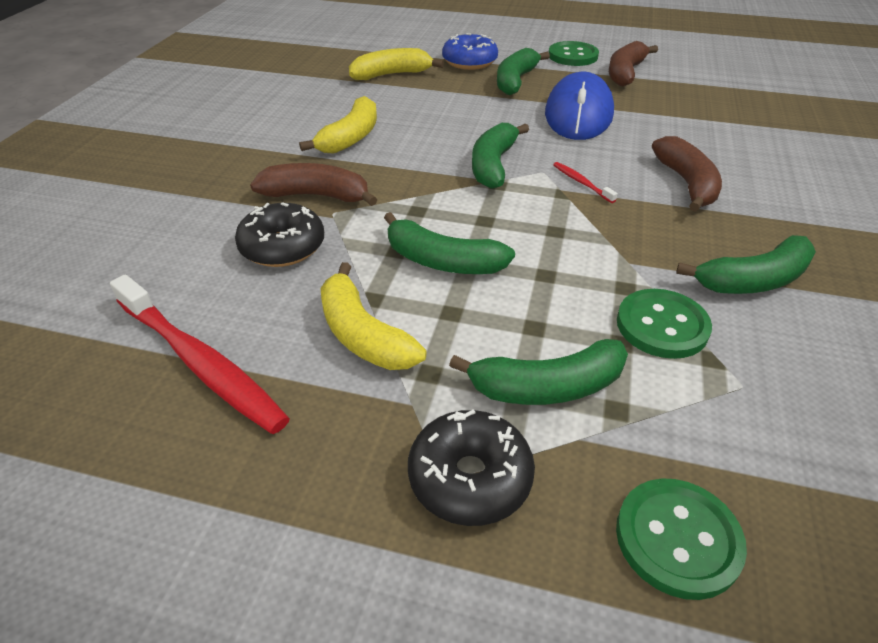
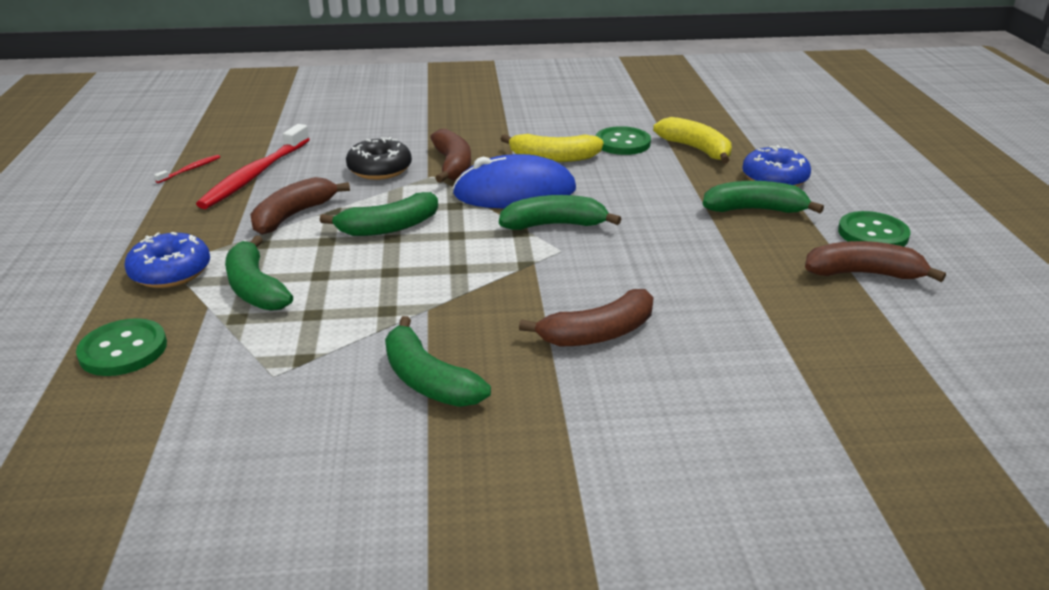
camera: 70 degrees right, 10 degrees down
(363, 335) = (293, 215): yellow banana -> brown banana
(443, 261) = (389, 227): green banana -> green banana turned 120 degrees counterclockwise
(470, 478) = (171, 272): black donut -> blue donut
(578, 114) = (708, 255): blue mouse -> blue mouse (515, 192)
(581, 183) = (553, 272): red toothbrush -> red toothbrush (190, 169)
(662, 326) = (340, 332): green button -> green button (622, 143)

